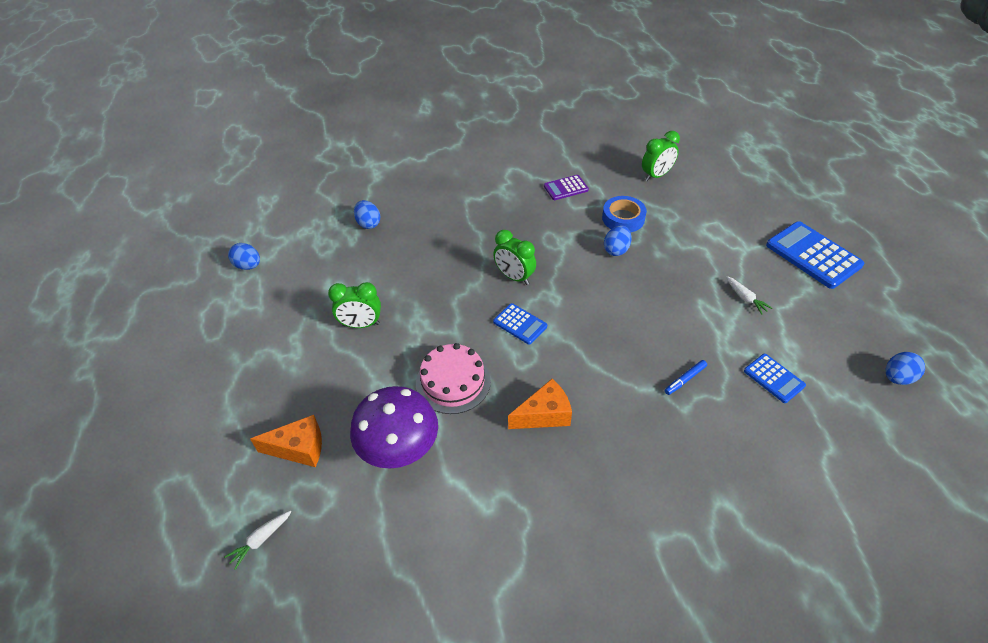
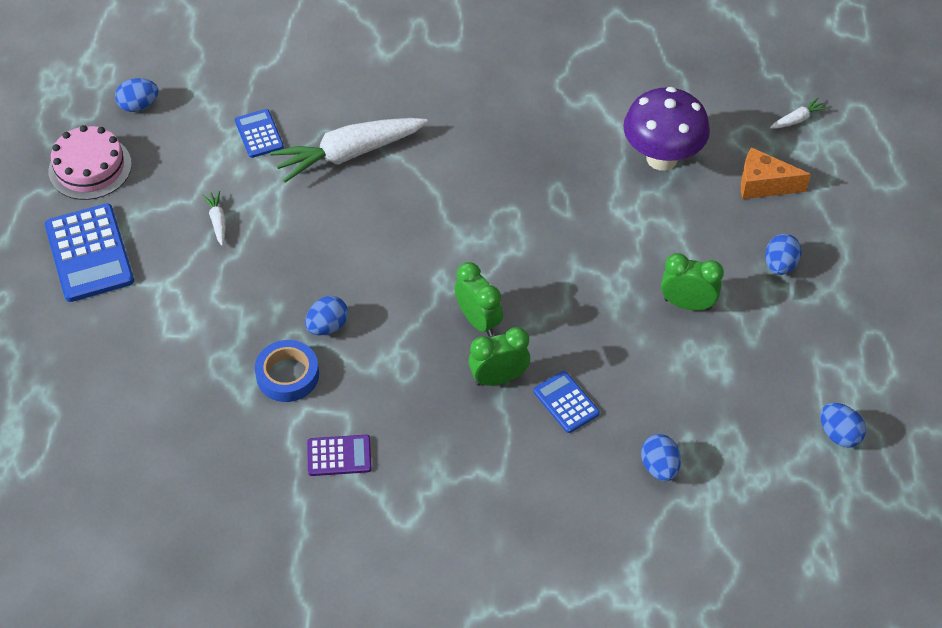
camera: 165 degrees left, 5 degrees up
(285, 374) = (780, 265): none -> blue egg
(453, 382) = (593, 211): pink cake -> pink cake (90, 167)
(520, 324) = (496, 256): blue calculator -> blue calculator (566, 402)
(544, 415) = (508, 157): orange cheese -> none
(656, 176) = (189, 442): green clock -> green clock (498, 378)
(685, 380) = (348, 154): blue marker -> white carrot

